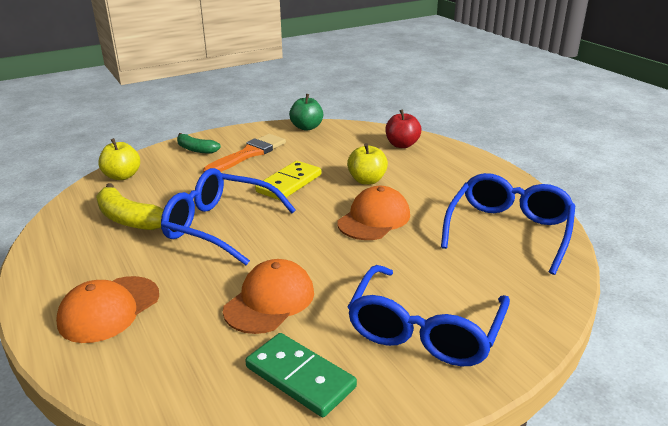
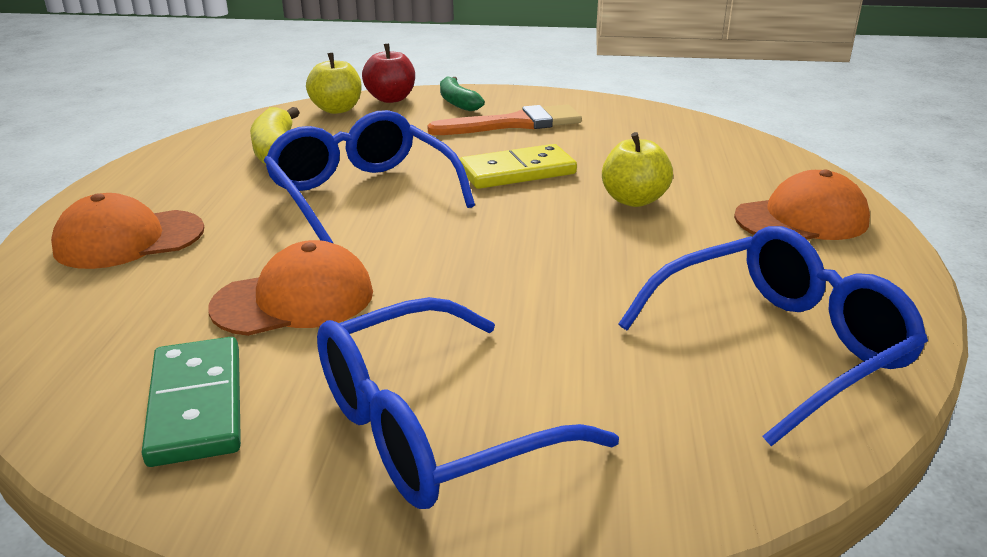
camera: 35 degrees right, 0 degrees up
(306, 127) = (639, 111): green apple -> none
(374, 219) = (573, 252): orange cap -> orange cap (802, 219)
(402, 145) = (758, 169): red apple -> red apple (391, 99)

